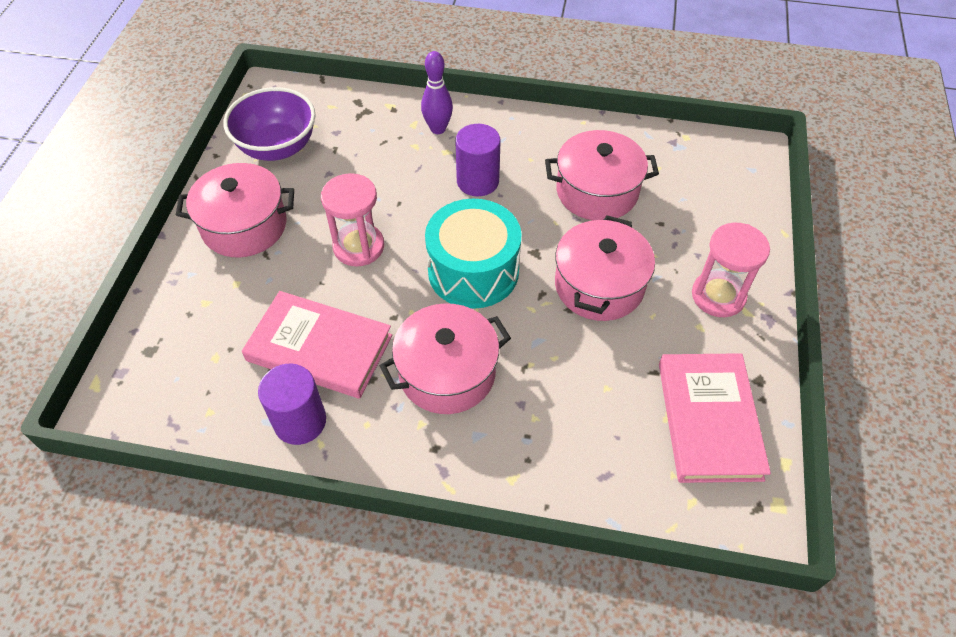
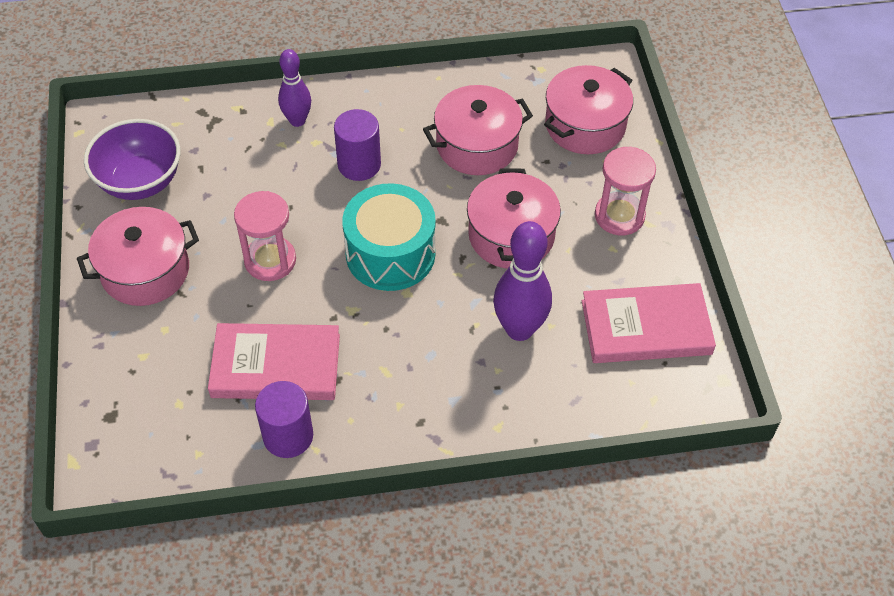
camera: 20 degrees left, 0 degrees up
(447, 373) = (404, 354): pink pot -> pink pot (585, 125)
(573, 382) = (519, 329): none -> purple bowling pin
(709, 420) = (646, 327): pink book -> pink book turned 75 degrees counterclockwise

